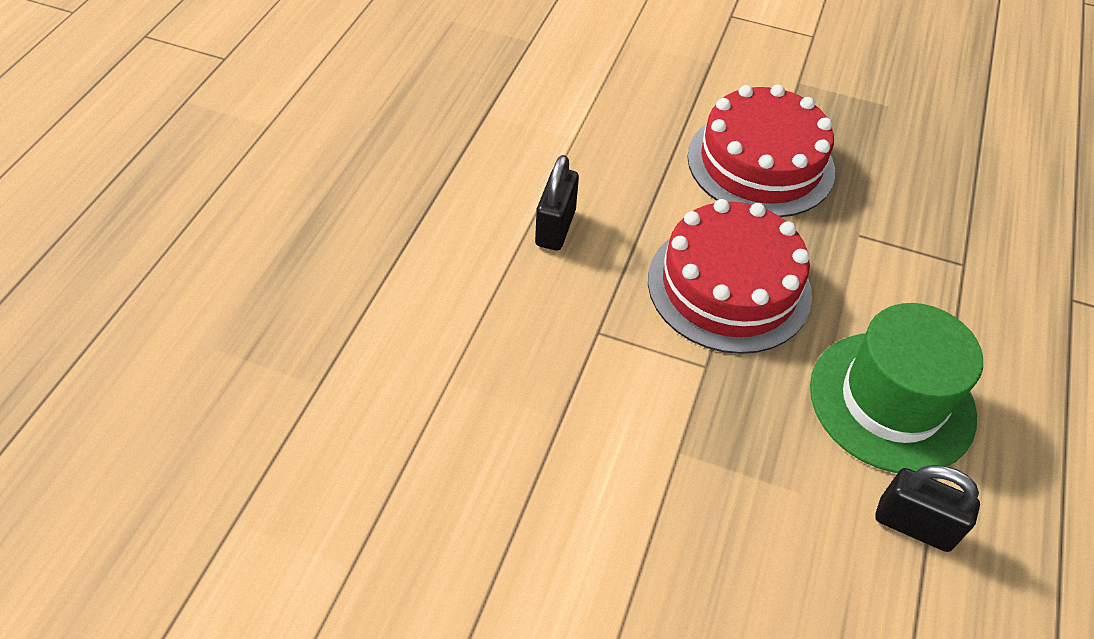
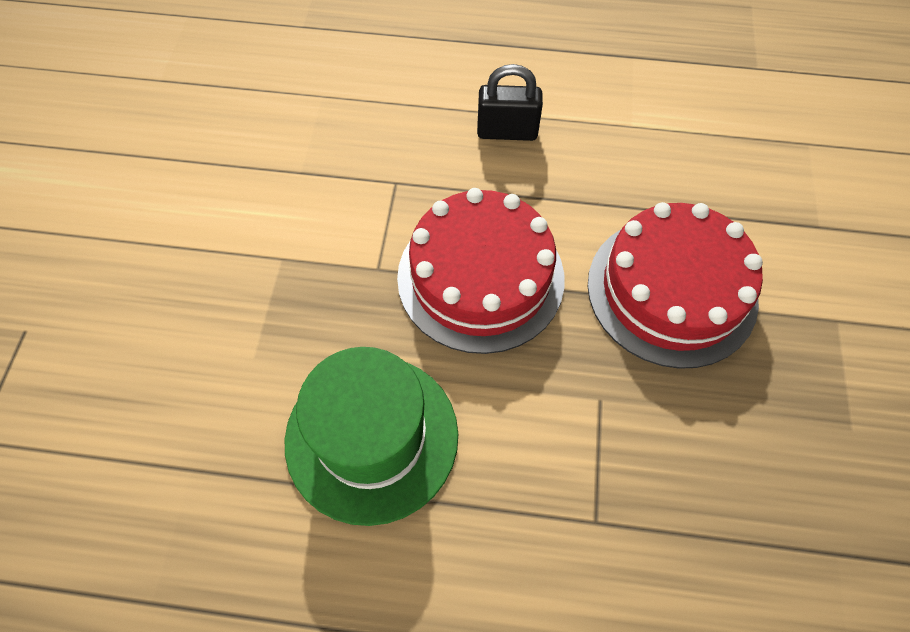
camera: 80 degrees right, 10 degrees up
(914, 525) = (230, 459): black padlock -> none

